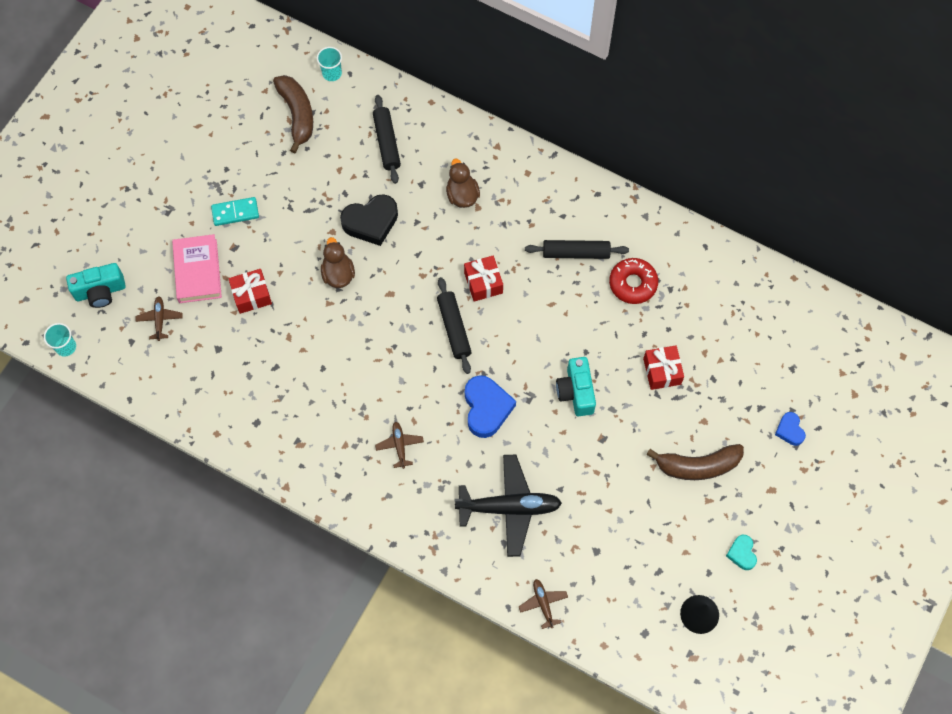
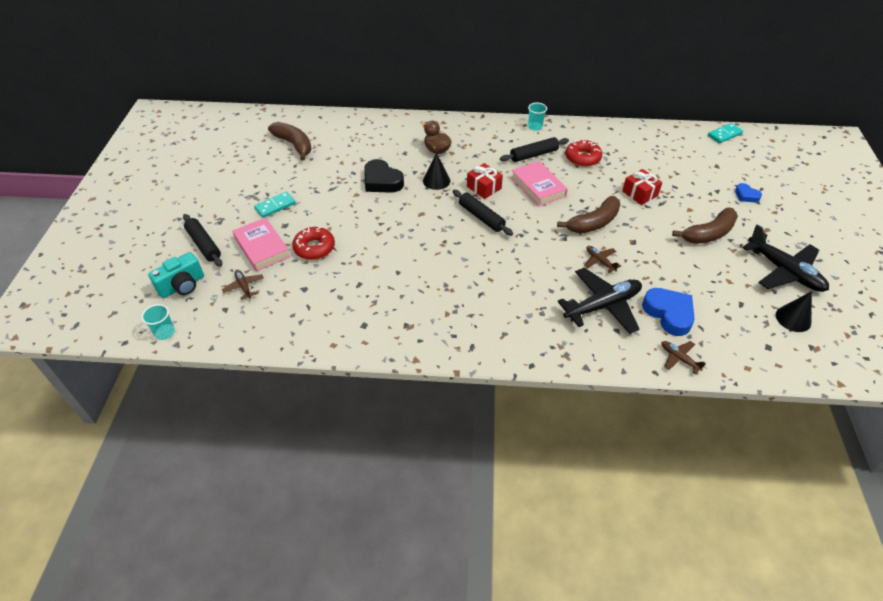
camera: 25 degrees left, 20 degrees down
(251, 295) = (314, 248): red gift -> red donut
(332, 73) = (307, 120): turquoise cup -> turquoise cup (535, 127)
(338, 274) = (375, 215): brown duck -> none
(371, 222) = (382, 181): black heart -> black heart turned 90 degrees clockwise
(386, 142) = (367, 140): black rolling pin -> black rolling pin (204, 244)
(399, 445) = (490, 298): brown plane -> brown plane (600, 261)
(434, 248) = (436, 180): none -> black cone
(486, 408) = (538, 253): blue heart -> blue heart (669, 313)
(548, 309) = (538, 187): none -> pink book
(576, 392) = (593, 223): turquoise camera -> brown banana
(742, 553) = (784, 271): turquoise heart -> black plane
(846, 320) = (724, 135): none -> turquoise domino

